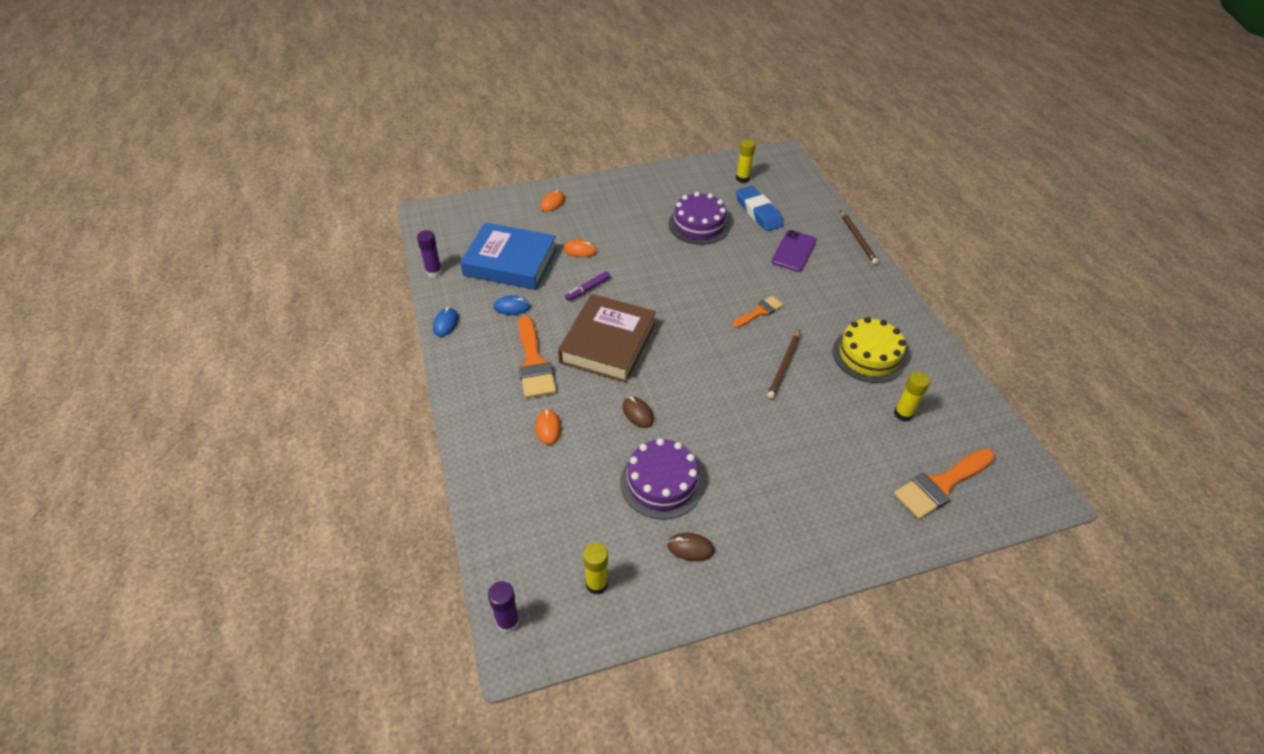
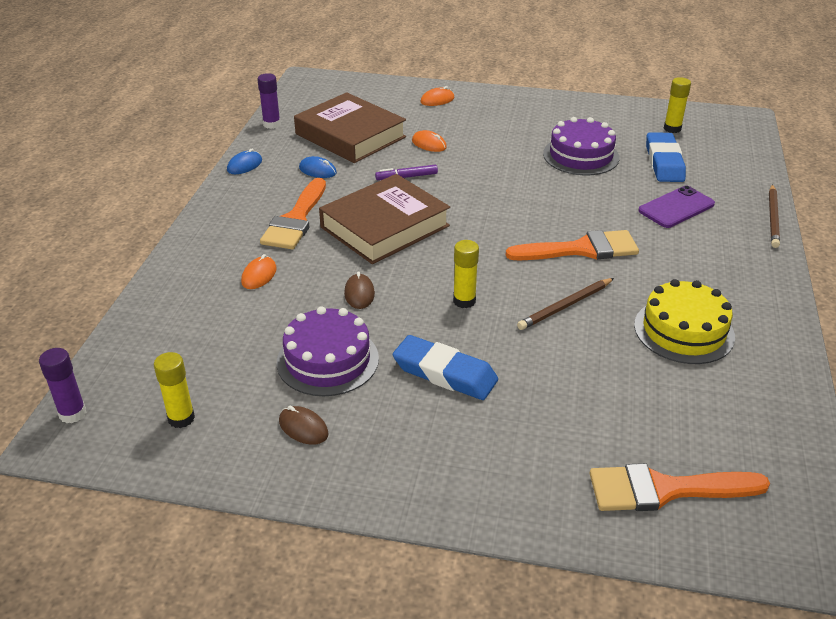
camera: 30 degrees right, 10 degrees down
(510, 262) = (350, 135): blue book -> brown book
(749, 457) = (445, 373): none -> blue eraser
(759, 312) = (581, 249): orange brush -> orange brush, size x1.69
(903, 414) = (678, 401): yellow glue stick -> yellow glue stick (464, 301)

